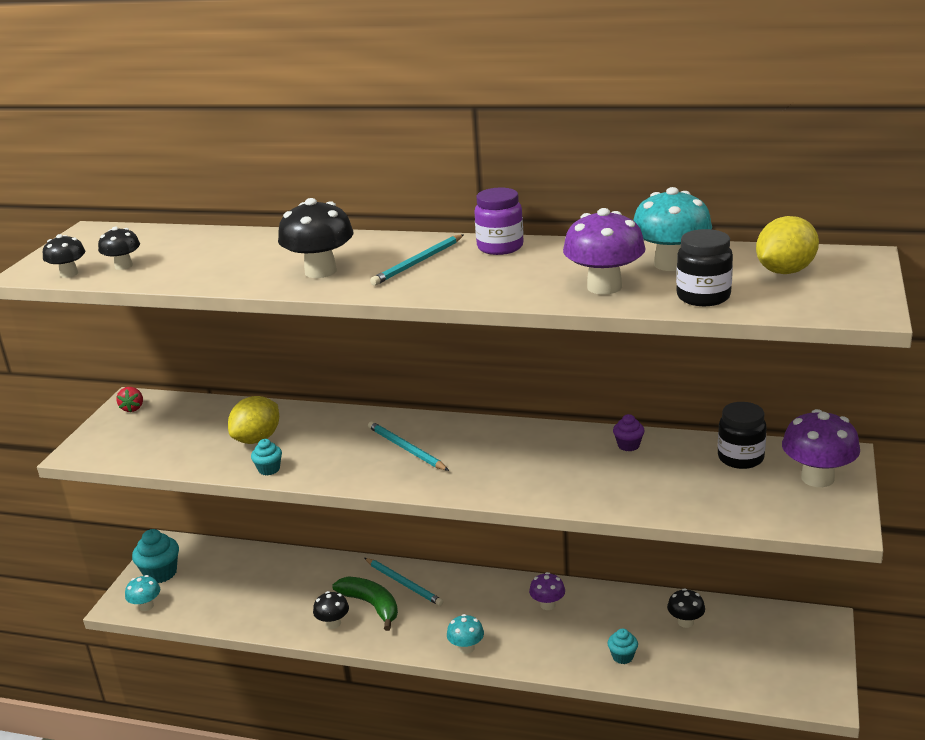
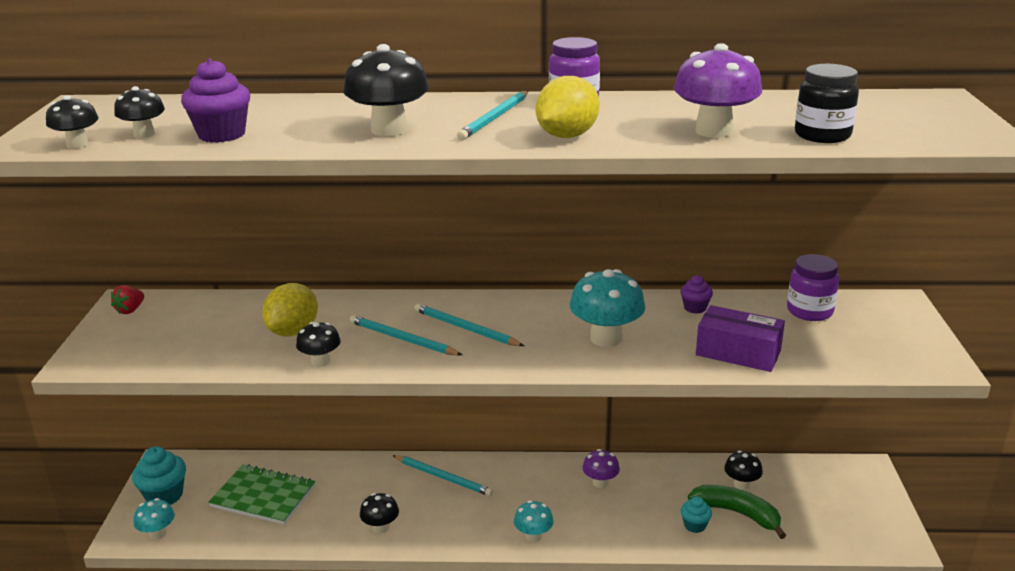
camera: 15 degrees left, 0 degrees up
(132, 408) = (130, 310): red strawberry -> red strawberry turned 45 degrees clockwise
(183, 269) = (221, 134): none -> purple cupcake
(242, 583) = (263, 496): none -> green notebook
(269, 469) = (320, 361): turquoise cupcake -> black mushroom
(346, 454) = (402, 339): none -> turquoise pencil
(371, 605) = (416, 504): green banana -> green banana (737, 513)
(646, 494) = (738, 353): none -> purple box
(671, 264) = (763, 109): turquoise mushroom -> turquoise mushroom (606, 338)
(740, 458) = (809, 311): black jar -> purple jar
(785, 271) = (881, 111): yellow lemon -> yellow lemon (567, 136)
(817, 478) = (891, 324): purple mushroom -> none

